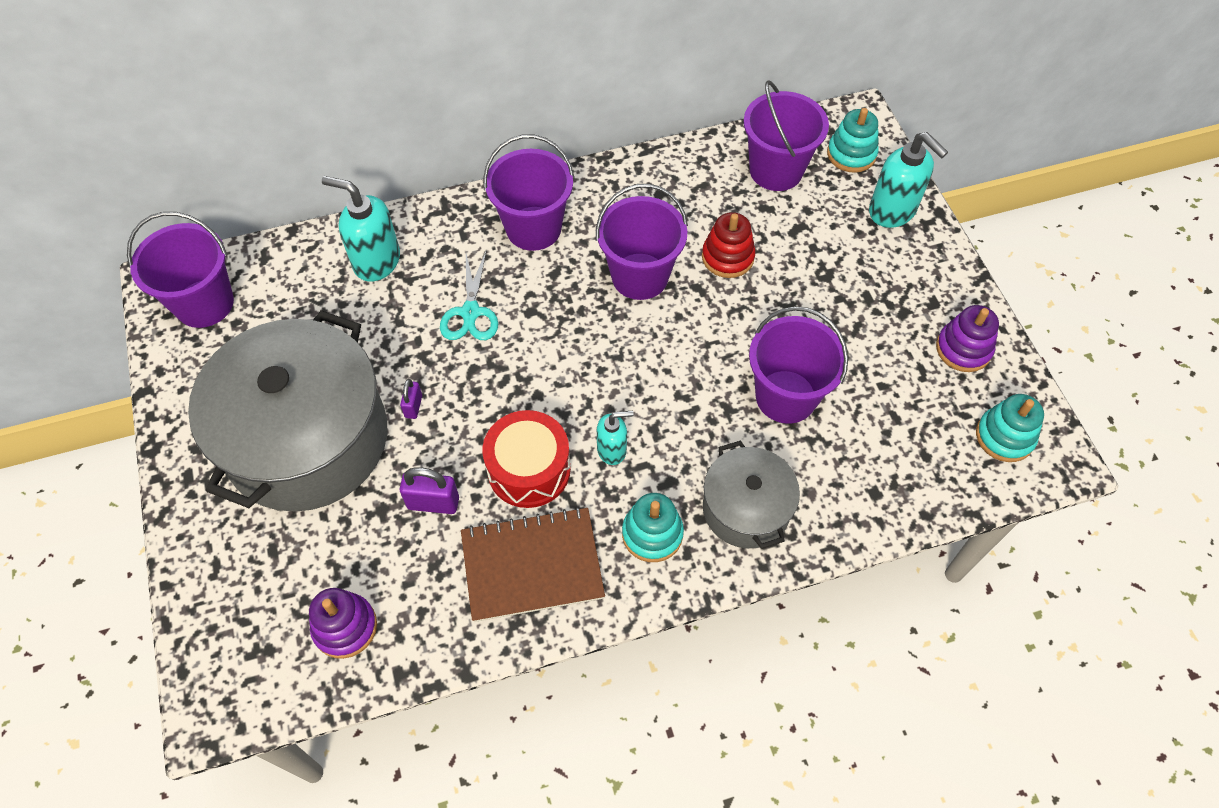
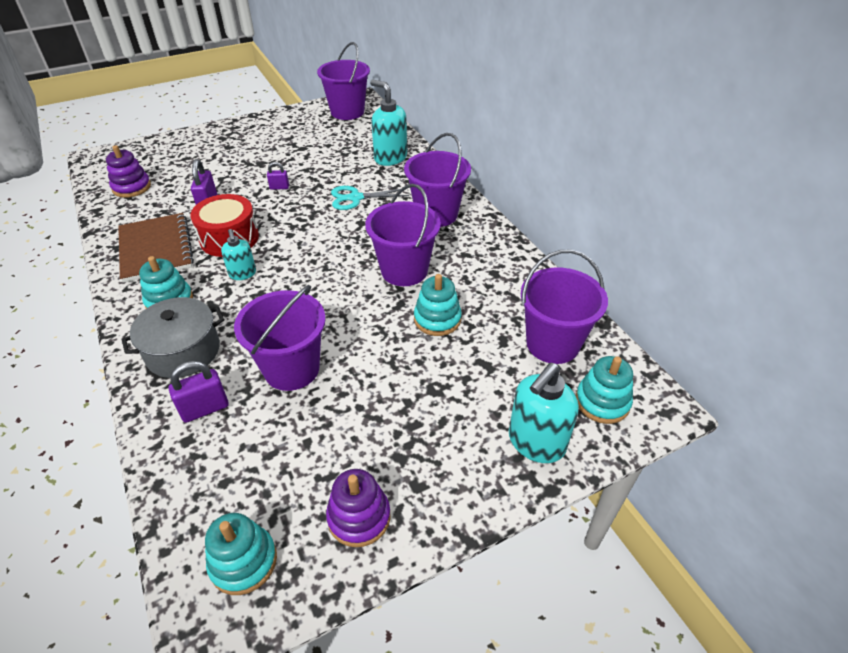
camera: 80 degrees right, 15 degrees down
(307, 439) = (257, 156): grey pot -> none
(376, 261) = (390, 158): turquoise soap dispenser -> turquoise soap dispenser turned 60 degrees counterclockwise
(727, 257) = (437, 319): red stacking toy -> turquoise stacking toy
(834, 479) = (205, 409): none -> purple padlock

